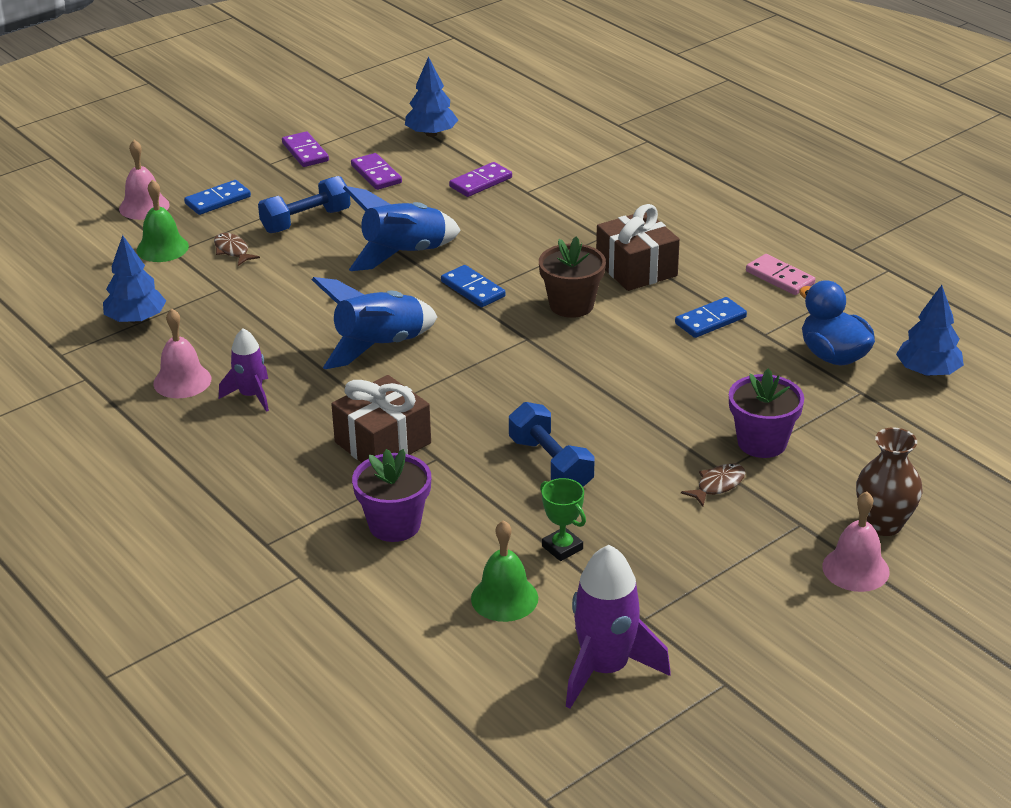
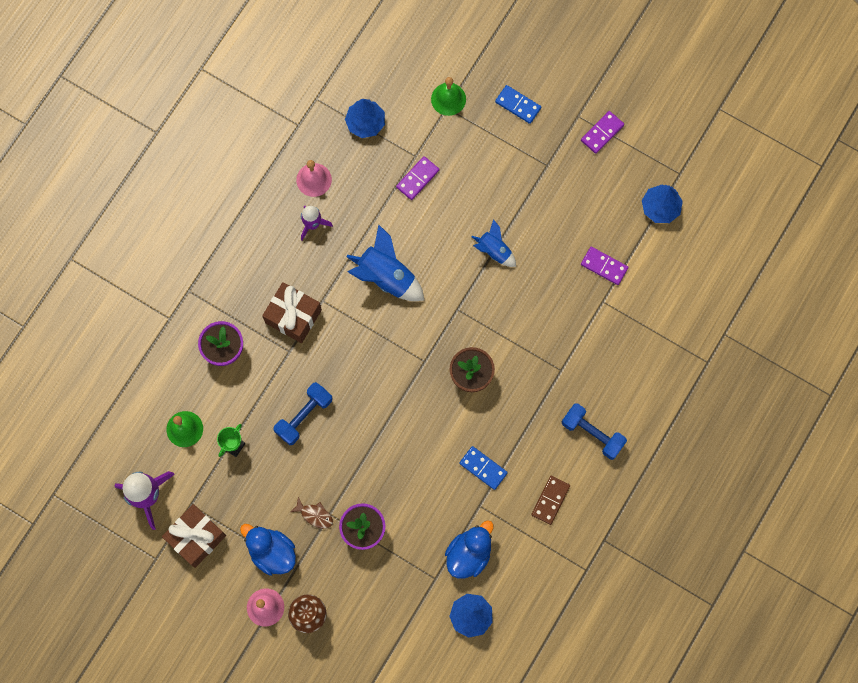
camera: 70 degrees right, 40 degrees up
(144, 206) = (493, 63): pink bell -> none
(232, 251) = (460, 143): brown fish -> none
(306, 221) = (512, 172): blue dumbbell -> blue dumbbell (592, 433)
(376, 174) = (589, 193): purple domino -> purple domino (417, 179)
(403, 254) = (494, 250): blue rocket -> blue rocket, size x0.60
(473, 289) = (468, 309): blue domino -> none
(636, 269) = (528, 404): brown gift -> brown gift (196, 537)
(763, 543) = (272, 552): none -> blue duck
(780, 277) = (550, 500): pink domino -> brown domino

